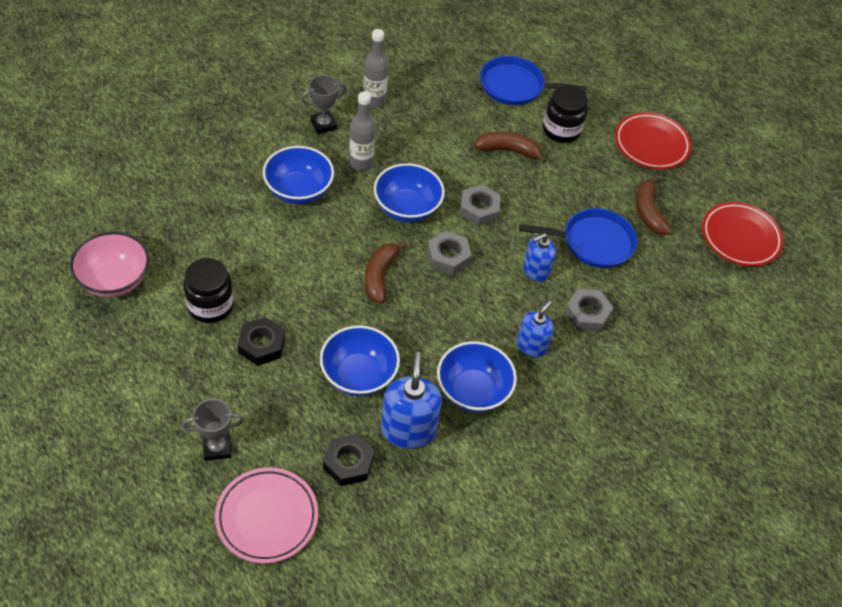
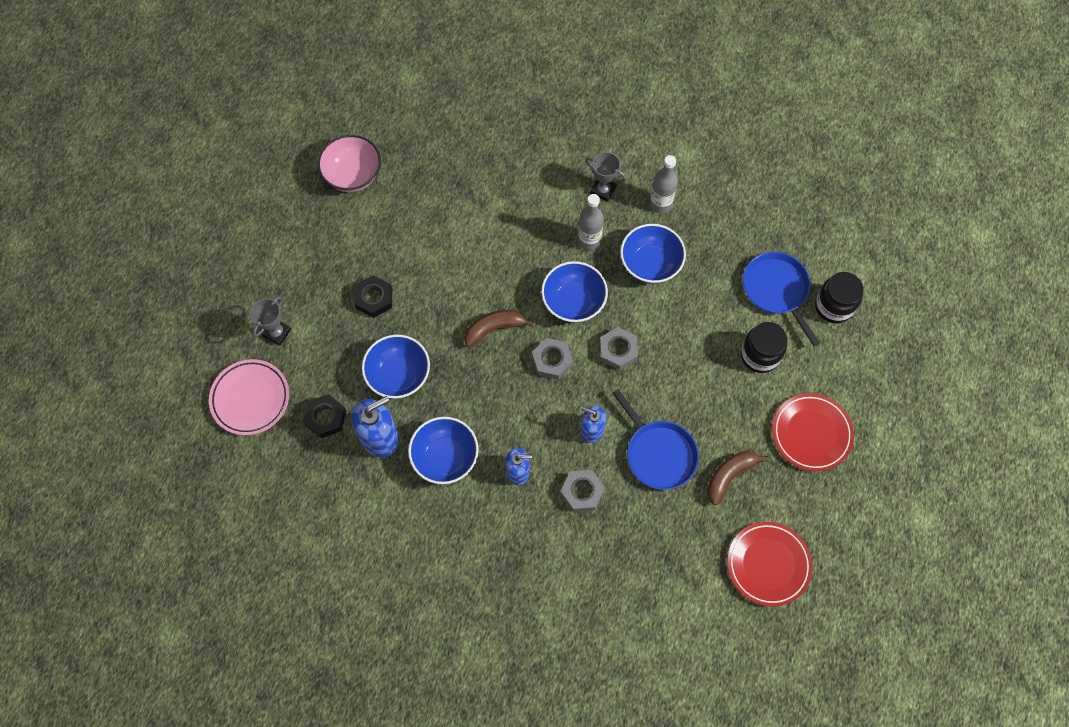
camera: 60 degrees right, 15 degrees up
(210, 306) = (379, 245): black jar -> black jar (833, 306)
(217, 448) = (277, 333): grey trophy -> grey trophy turned 75 degrees clockwise
(298, 190) = (525, 221): blue bowl -> blue bowl (650, 264)
(508, 150) = (698, 331): brown banana -> none

